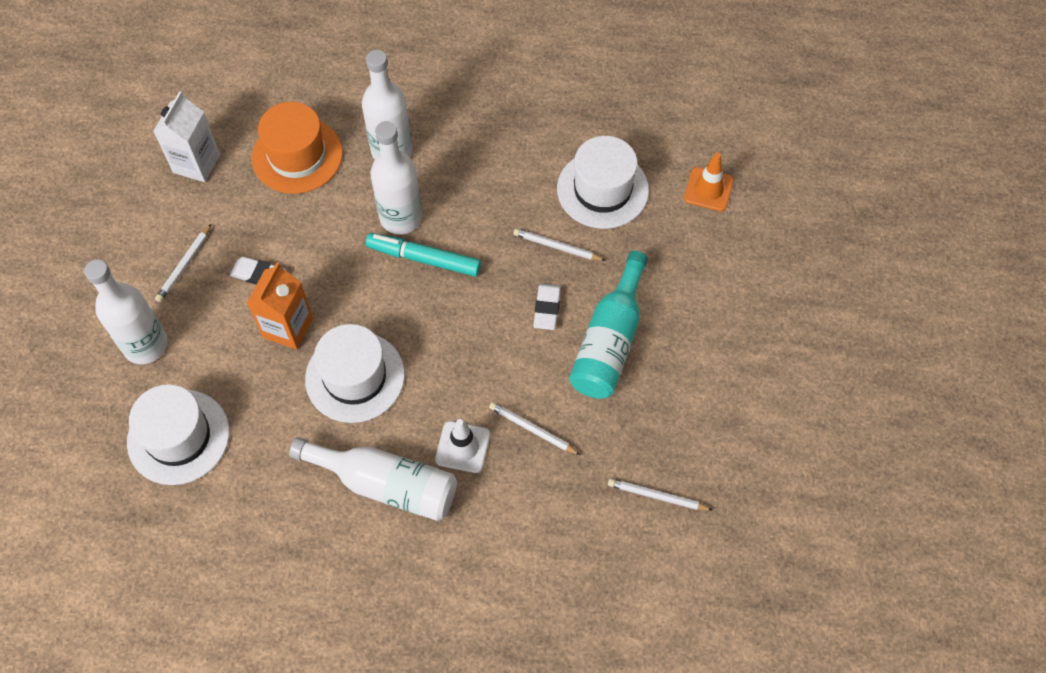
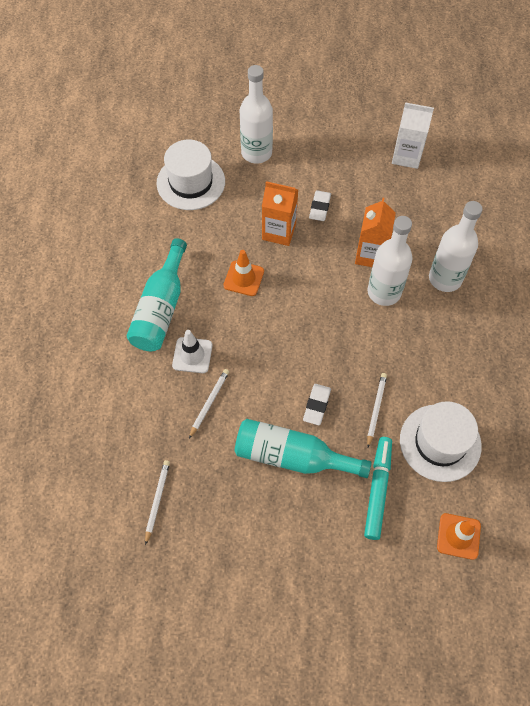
camera: 85 degrees right, 0 degrees up
(184, 265) = (321, 163): white pencil -> none
(297, 155) = (427, 216): orange hat -> none
(344, 225) = (371, 255): none -> orange carton
(355, 377) = (243, 278): white hat -> orange traffic cone
(386, 484) = (161, 308): white bottle -> turquoise bottle
(424, 258) = (349, 312): turquoise marker -> turquoise marker (378, 489)
(547, 308) = (316, 405): white eraser -> white eraser turned 75 degrees counterclockwise

